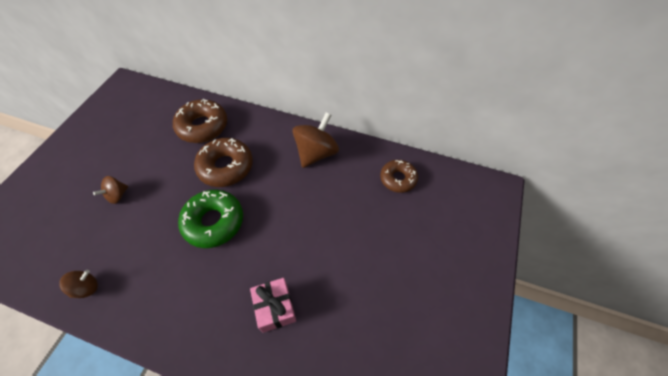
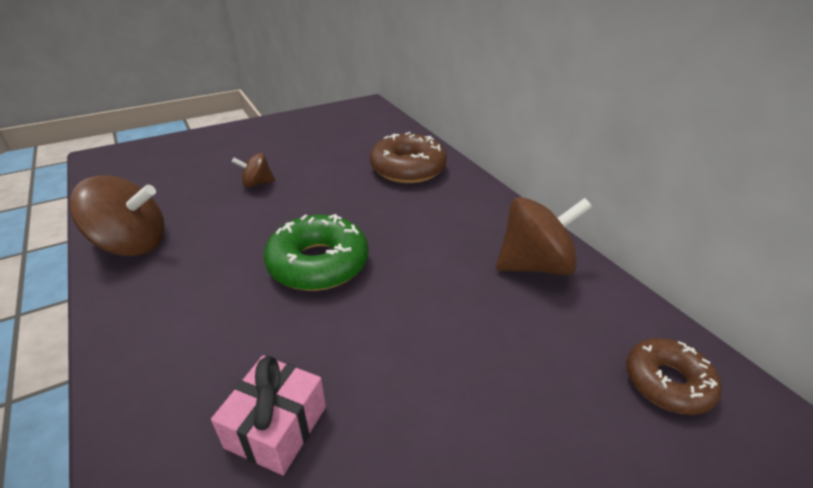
camera: 40 degrees right, 20 degrees down
(86, 288) = (132, 244): brown spinning top -> brown spinning top, size x1.90
(226, 167) = (393, 217): brown donut -> none

